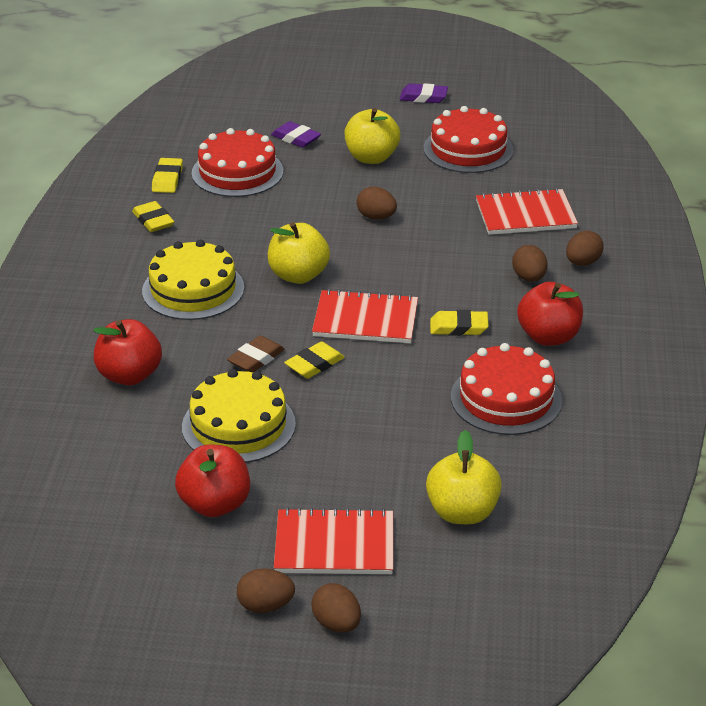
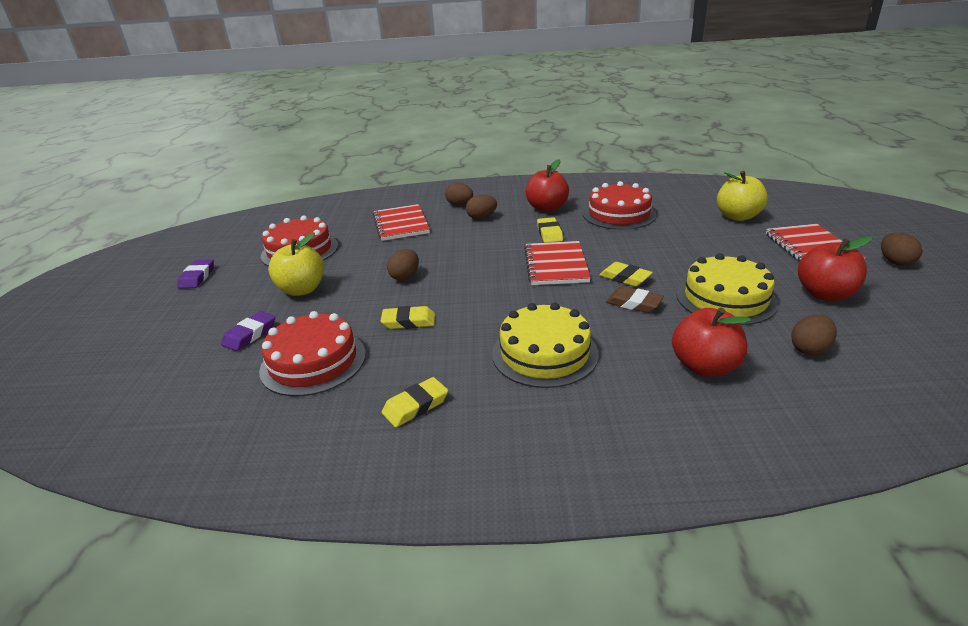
camera: 95 degrees left, 5 degrees down
(167, 179) = (320, 412): yellow eraser -> yellow eraser (408, 321)
(298, 275) = (503, 300): yellow apple -> none
(336, 624) = (877, 239): brown egg -> brown egg (809, 349)

